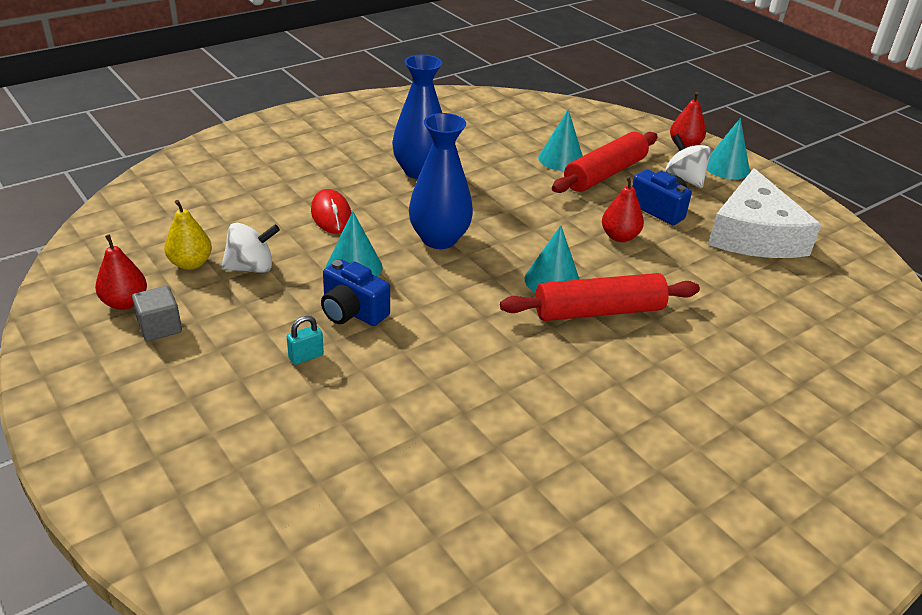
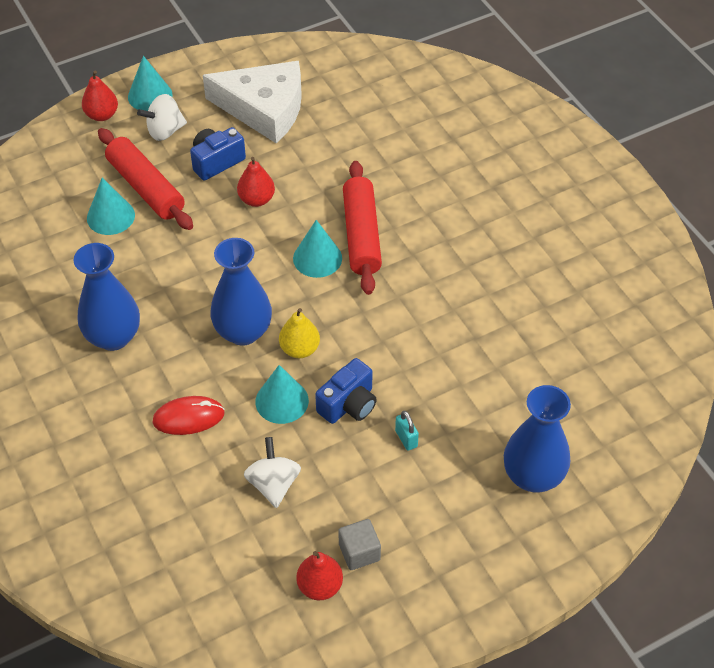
camera: 80 degrees left, 15 degrees up
(190, 263) = (261, 537): yellow pear -> yellow pear (299, 349)
(245, 471) = (533, 476): none -> blue vase

